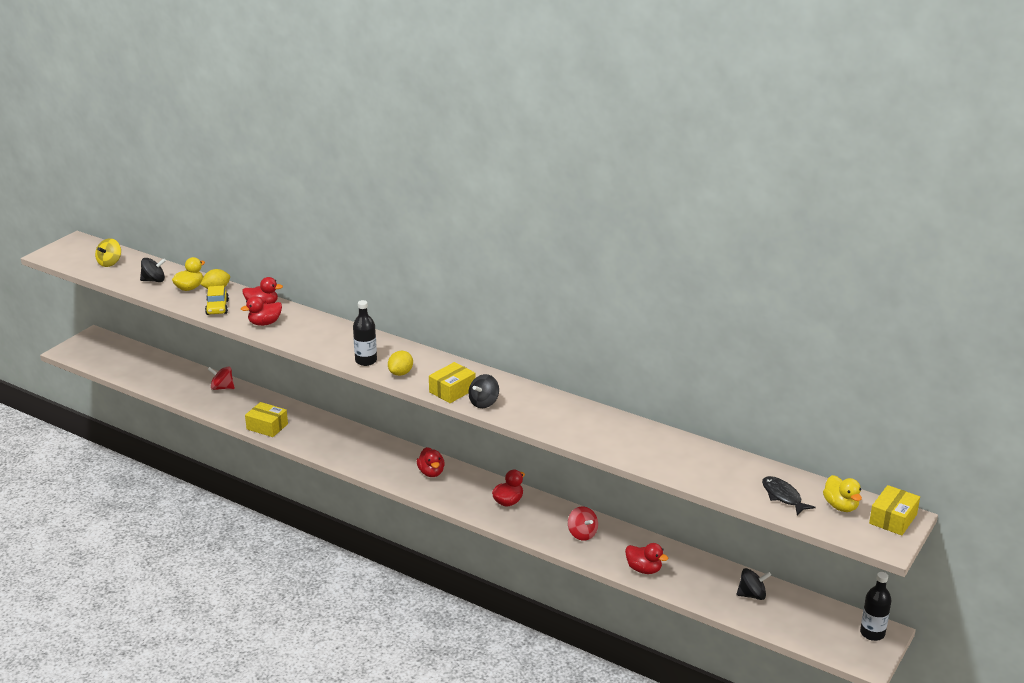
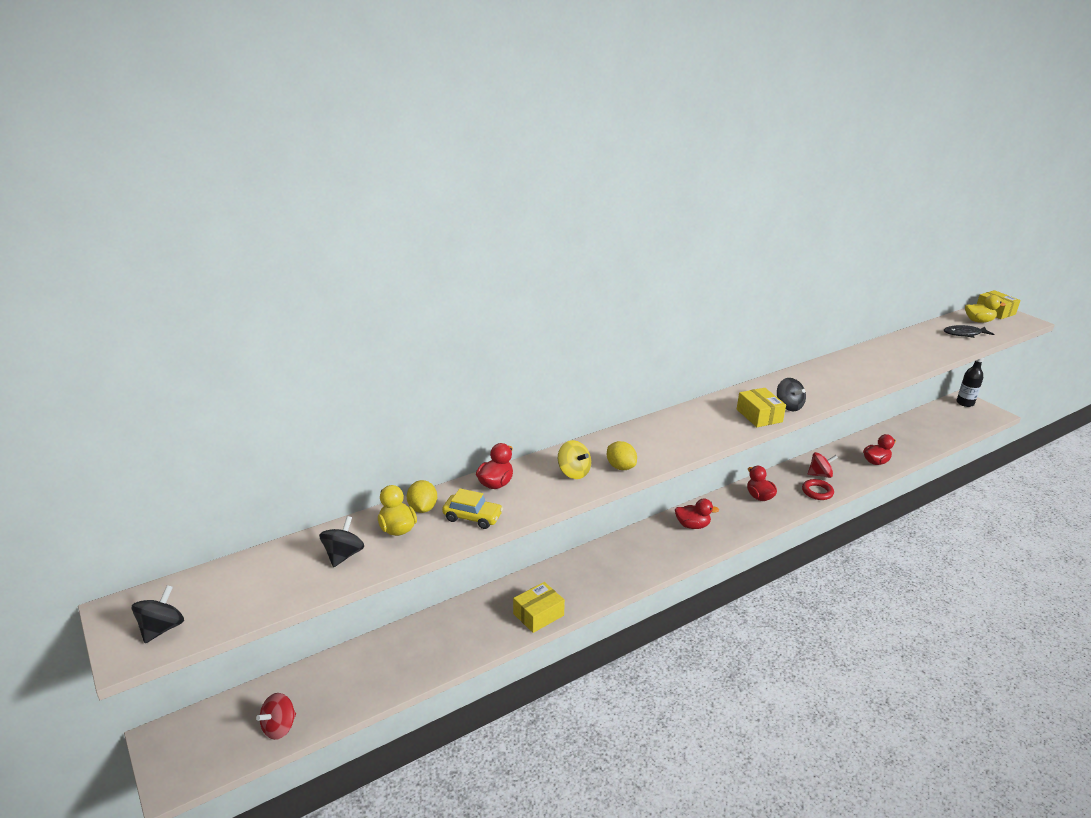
camera: 65 degrees left, 0 degrees up
(110, 263) = (241, 588): yellow spinning top -> yellow spinning top (573, 472)
(222, 388) = (424, 632): red spinning top -> red spinning top (279, 727)
(265, 323) = (542, 491): red duck -> none
(366, 361) = (674, 446): black bottle -> none
(401, 373) = (711, 433): yellow lemon -> yellow lemon (620, 467)
(546, 536) = (817, 492): none -> red ring
(752, 595) = (916, 430): black spinning top -> black spinning top (162, 628)

